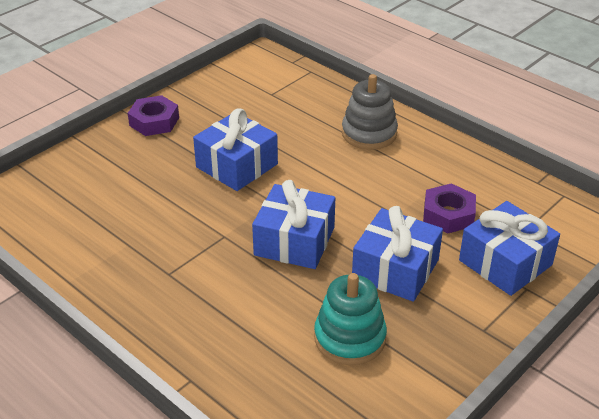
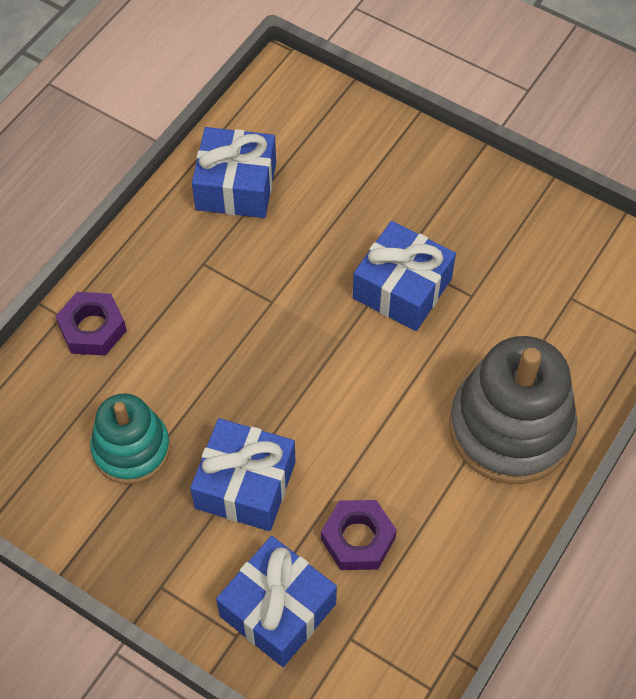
camera: 80 degrees right, 20 degrees up
(154, 121) = (469, 183): purple nut -> purple nut (92, 328)
(294, 241) = (275, 373): blue gift -> blue gift (236, 186)
(369, 133) = (510, 428): grey stacking toy -> grey stacking toy, size x1.61

